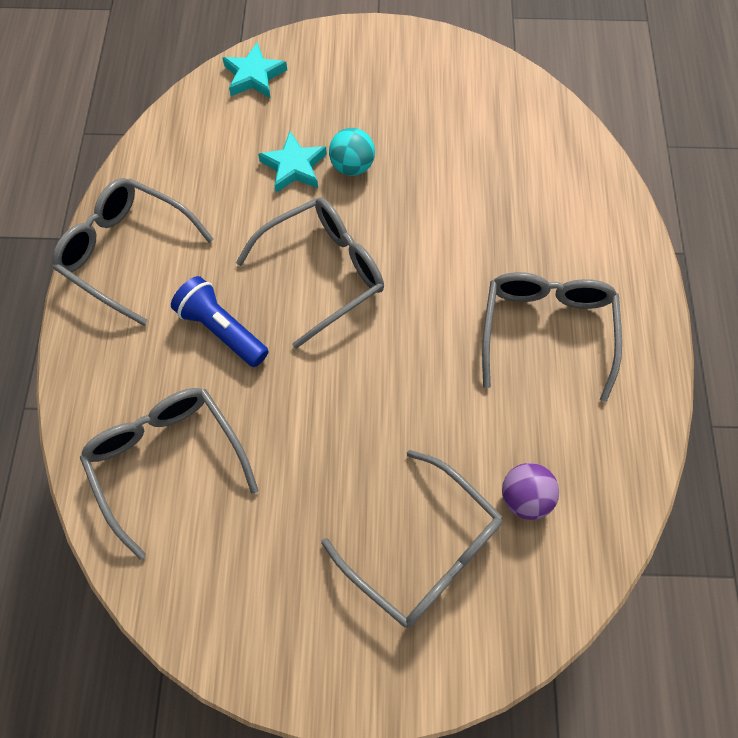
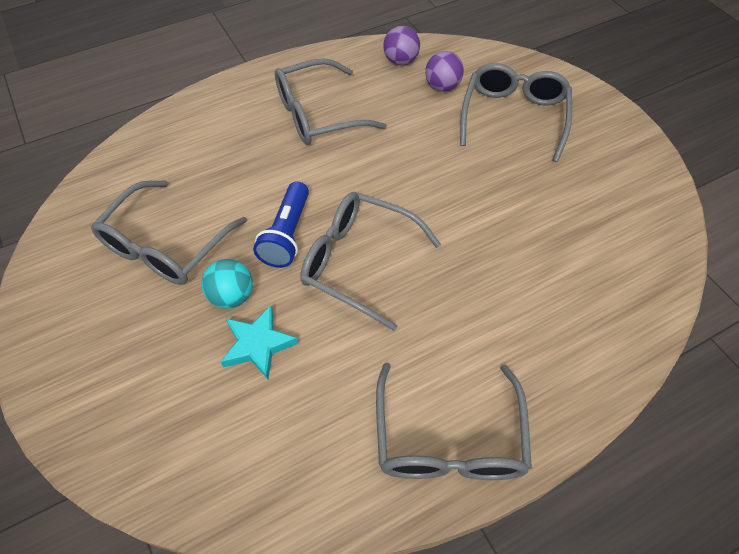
camera: 120 degrees left, 10 degrees down
(167, 460) = (590, 279): grey glasses -> grey glasses (165, 246)
(222, 329) = (462, 306): blue flashlight -> blue flashlight (287, 234)
(254, 76) = (147, 457): turquoise star -> none
(602, 475) = (400, 61): none -> purple ball

